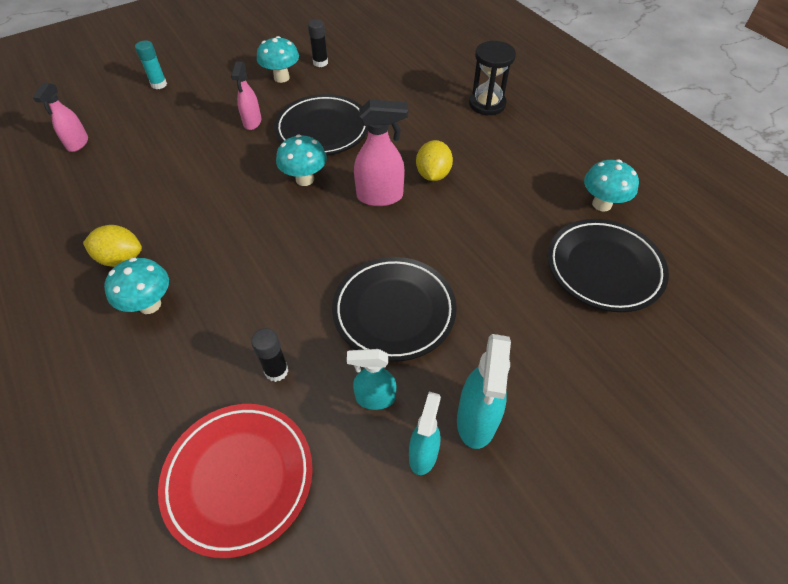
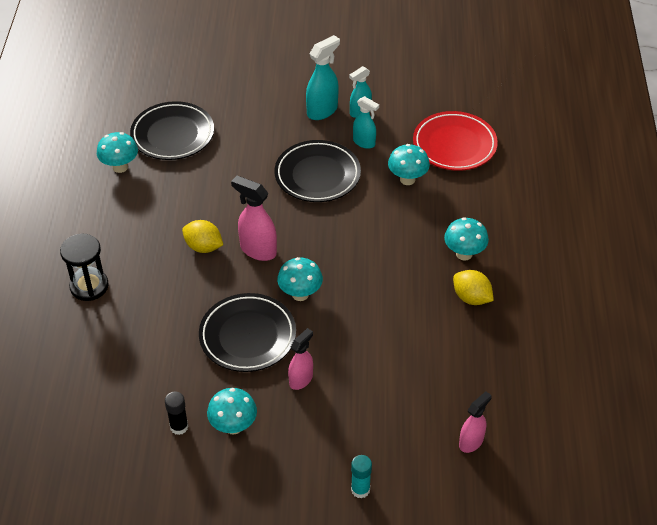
camera: 145 degrees left, 5 degrees down
(276, 371) = (407, 179): black glue stick -> turquoise mushroom
(433, 174) = (203, 247): yellow lemon -> yellow lemon turned 75 degrees clockwise

